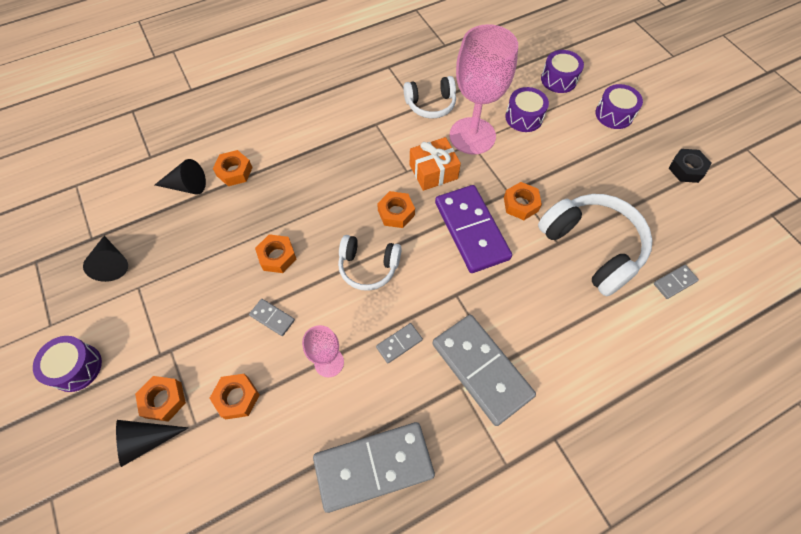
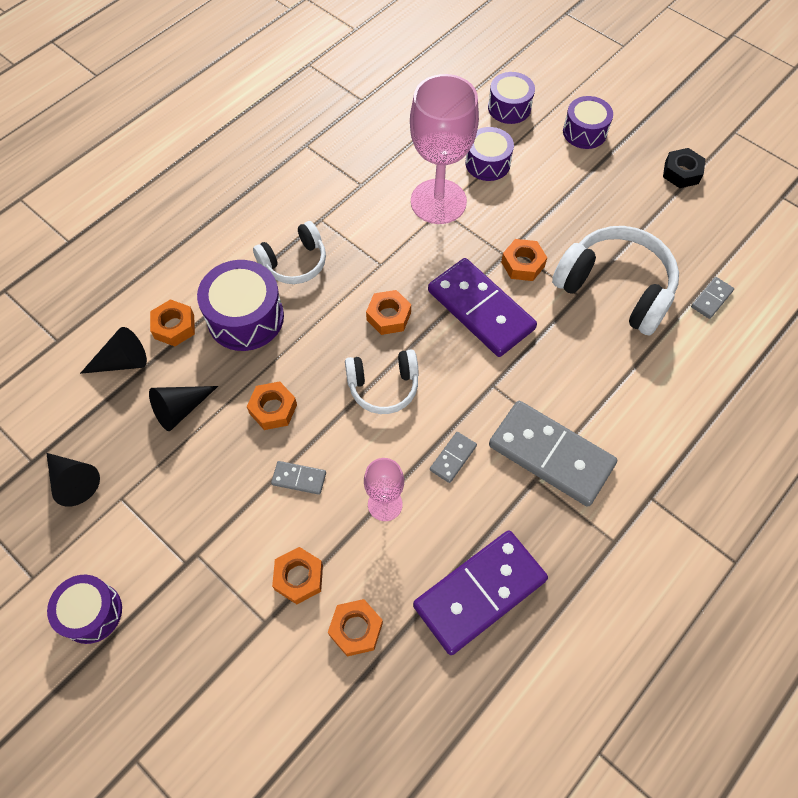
camera: 20 degrees left, 0 degrees up
(146, 440) = (216, 659): black cone -> black cone (180, 409)
(164, 400) = (215, 610): orange nut -> orange nut (356, 629)
(288, 180) = (245, 317): none -> purple drum
(373, 466) = (479, 592): grey domino -> purple domino
(430, 104) = (375, 177): white headphones -> white headphones (294, 262)
(433, 171) = (411, 256): orange gift -> none

